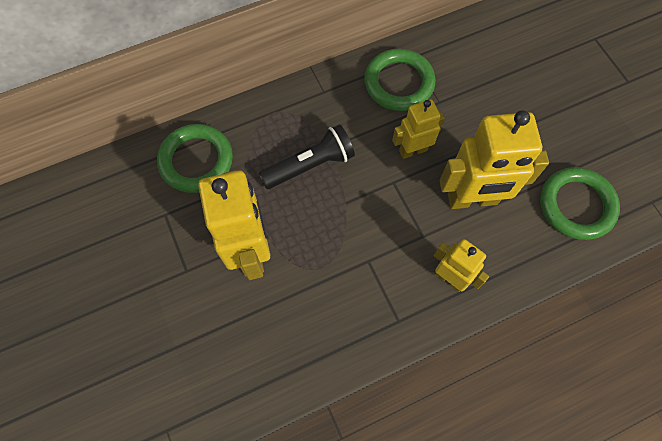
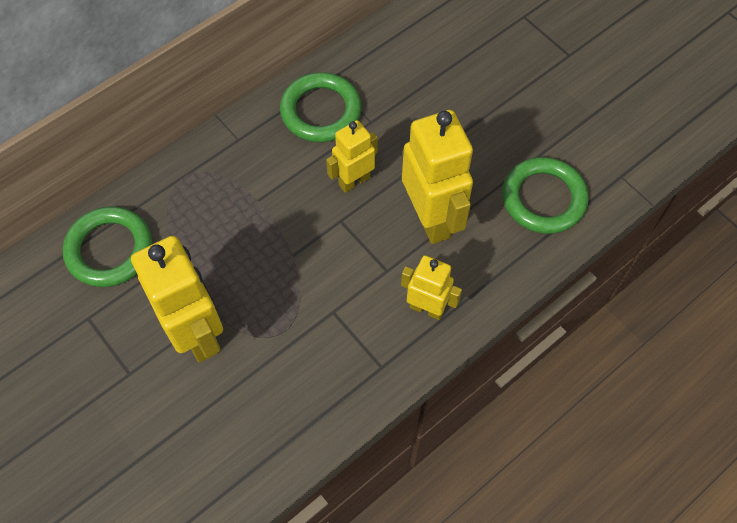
camera: 15 degrees left, 5 degrees down
(310, 165) = (243, 224): black flashlight -> none
(472, 199) = (431, 218): yellow robot -> yellow robot turned 90 degrees counterclockwise

